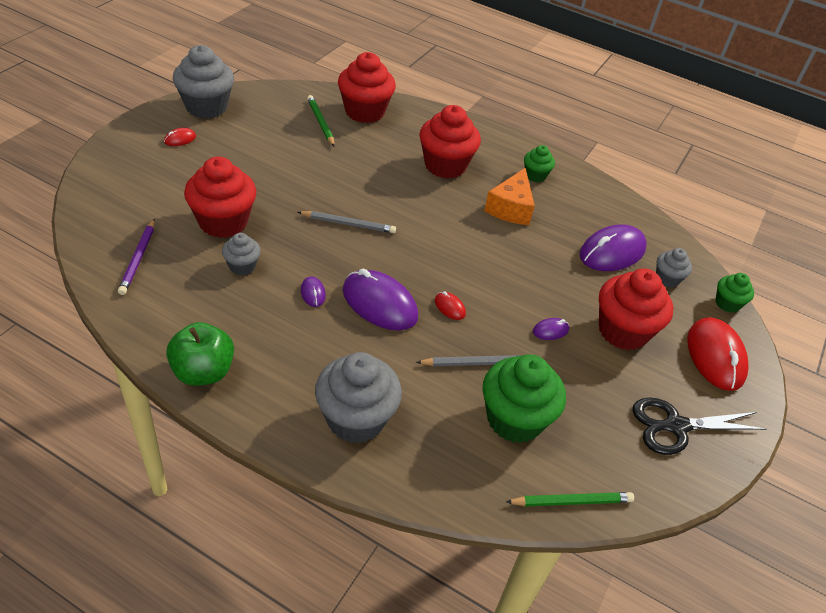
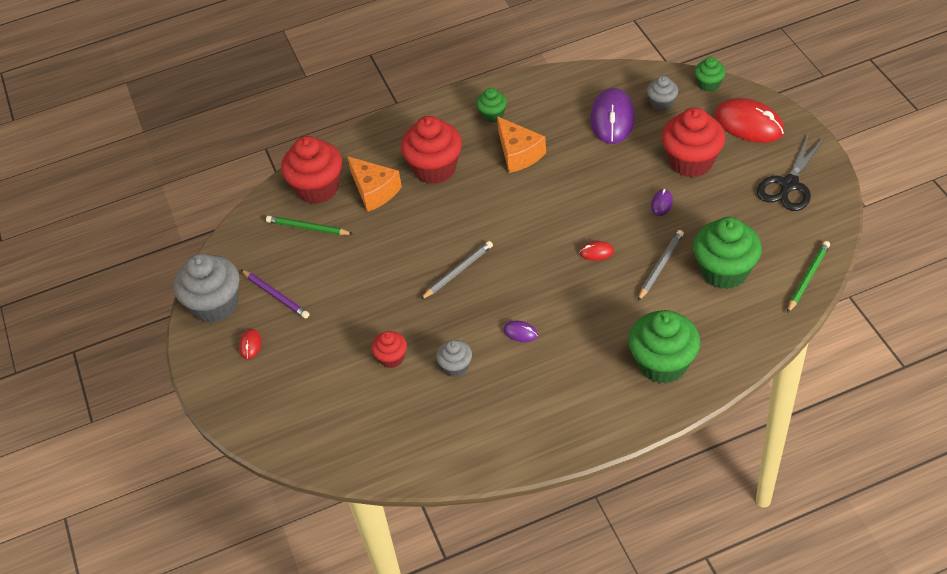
camera: 40 degrees left, 5 degrees up
(138, 258) = (394, 436): purple pencil -> purple pencil (276, 295)
(203, 372) = (554, 439): green apple -> none
(223, 222) = (391, 358): red cupcake -> red cupcake, size x0.52
(356, 419) = (663, 363): grey cupcake -> green cupcake
(379, 304) = (562, 295): purple mouse -> none
(390, 142) = (374, 191): none -> orange cheese

